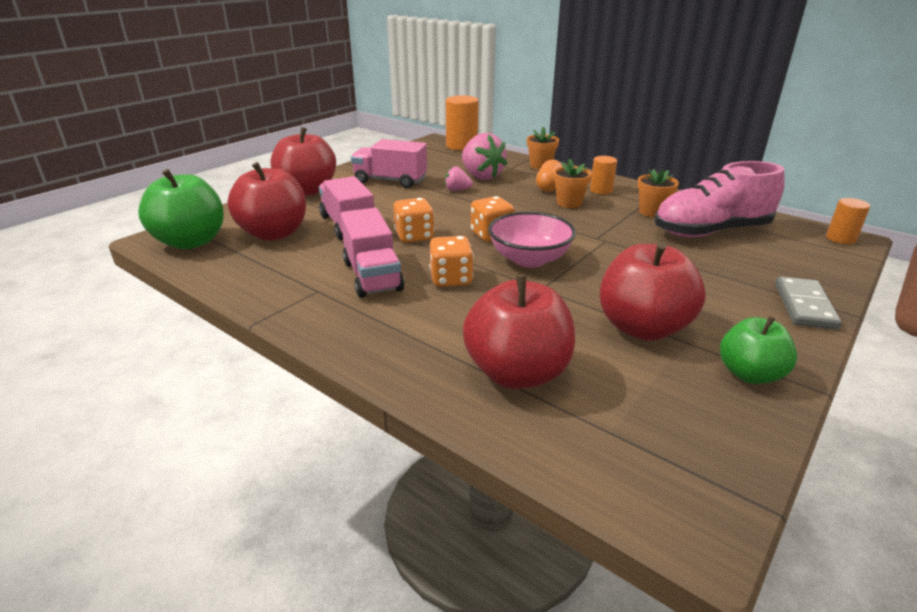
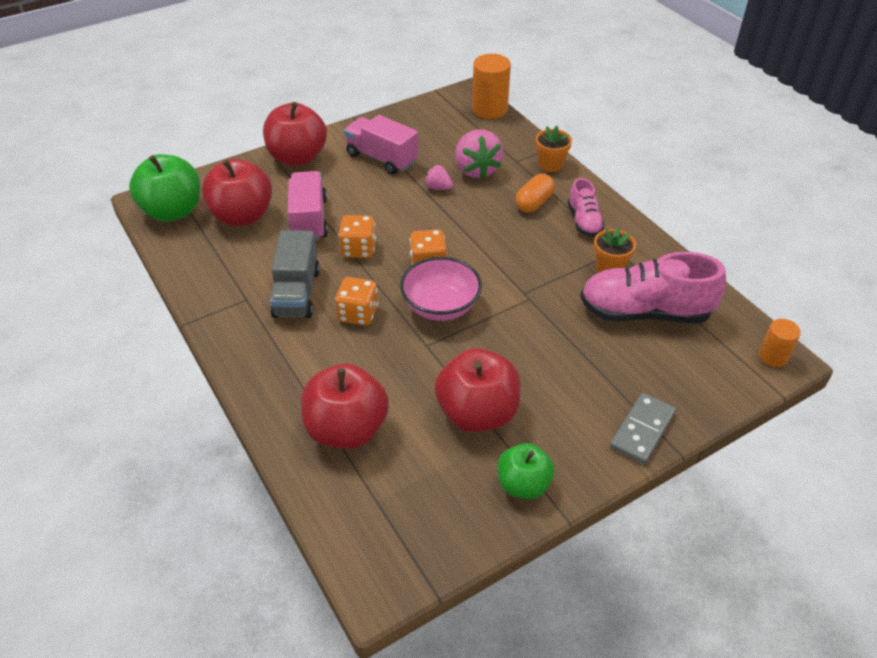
camera: 20 degrees right, 15 degrees up
(372, 276) = (296, 293): pink truck -> grey truck
(569, 203) = (535, 234): orange flower pot -> none
(601, 190) = (584, 221): orange cylinder -> pink shoe

